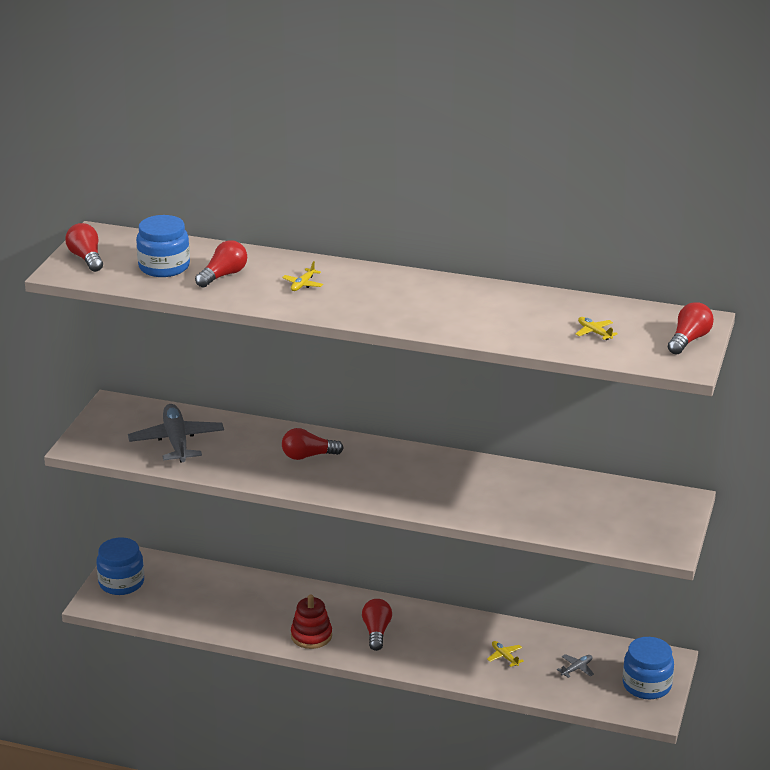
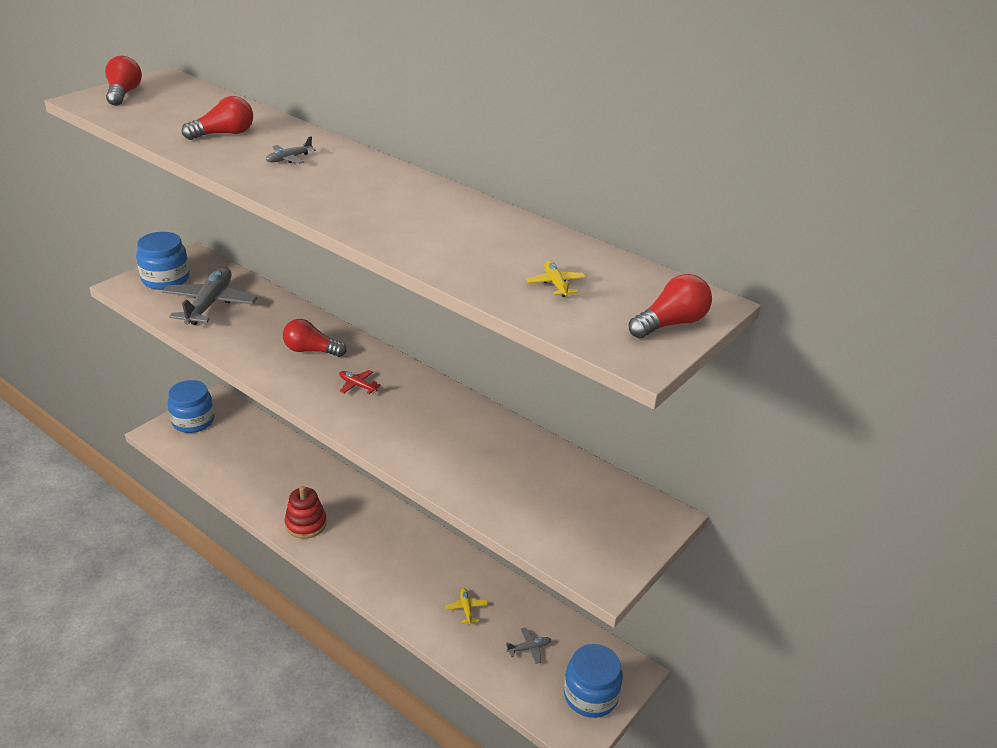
camera: 20 degrees right, 5 degrees up
(164, 267) = (181, 115): blue jar -> blue jar (166, 279)
(303, 284) = (289, 159): yellow plane -> grey plane
(374, 472) = (357, 385): none -> red plane
(376, 632) = (366, 539): red light bulb -> none

